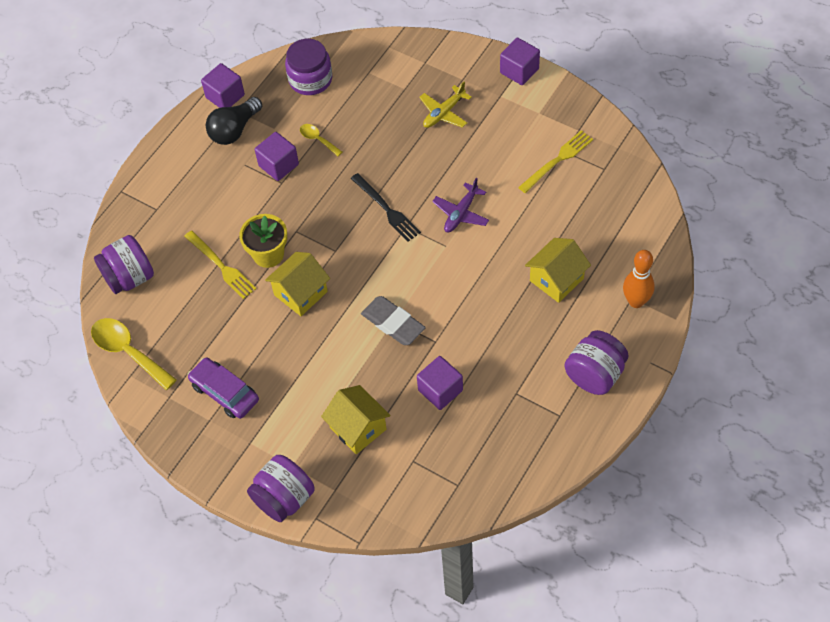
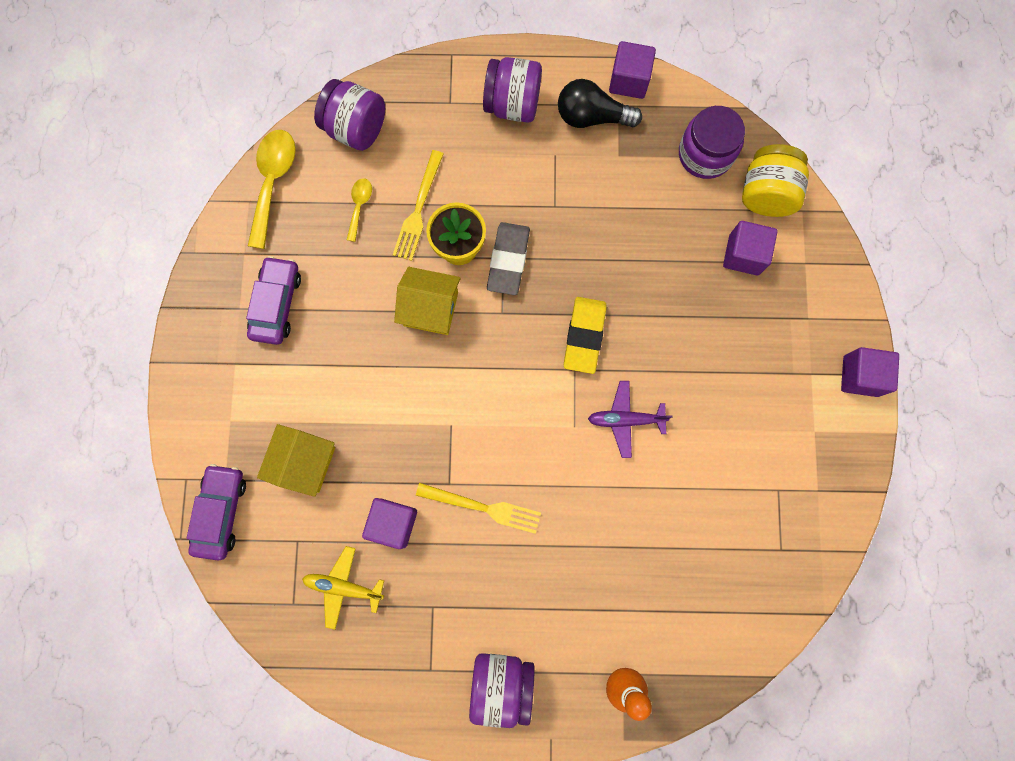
camera: 55 degrees right, 20 degrees up
(278, 165) = (574, 189): purple cube -> purple cube (743, 255)
(284, 498) = (191, 435): purple jar -> purple jar (512, 105)
(317, 139) = (631, 210): yellow spoon -> yellow spoon (359, 206)
(357, 504) = (221, 512): none -> purple car
(363, 60) = (766, 194): none -> yellow jar
(386, 209) = (584, 336): black fork -> yellow eraser
(393, 323) = (447, 426): grey eraser -> grey eraser (508, 260)
(444, 113) = (748, 324): yellow plane -> yellow plane (343, 586)
(556, 279) = (599, 574): yellow house -> none
(557, 160) = (761, 489): yellow fork -> yellow fork (483, 507)

